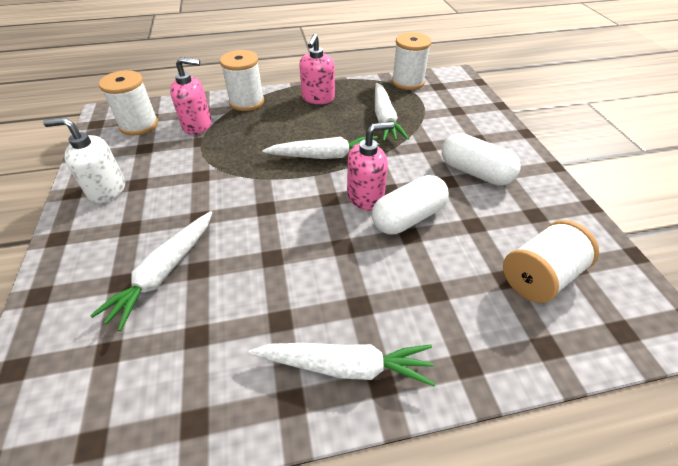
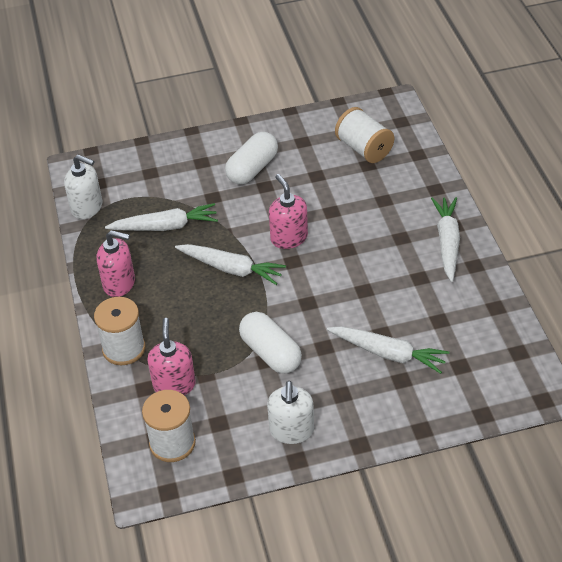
camera: 90 degrees left, 0 degrees up
(325, 156) = (231, 269): white carrot -> white carrot turned 120 degrees clockwise
(408, 82) = (87, 207): white spool -> white soap dispenser
(408, 217) = (312, 212): white capsule -> white capsule (270, 353)

